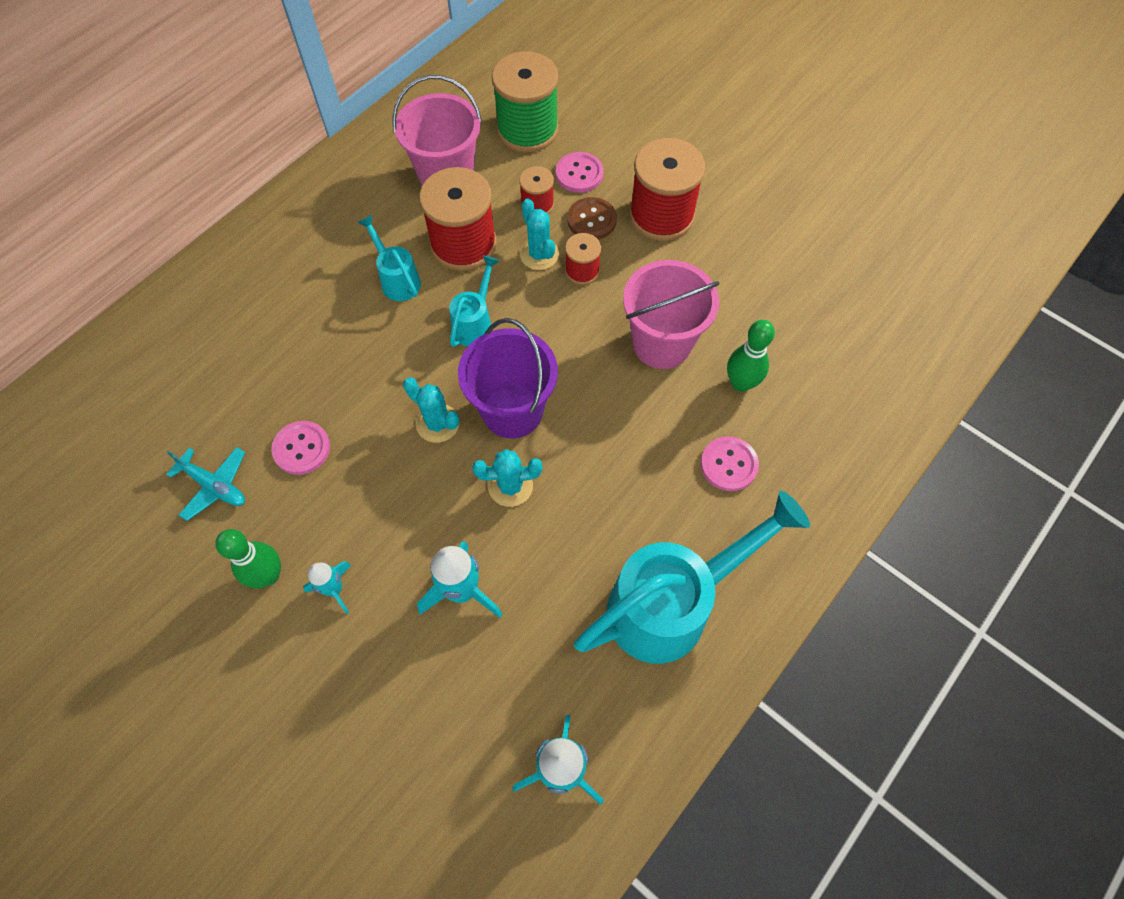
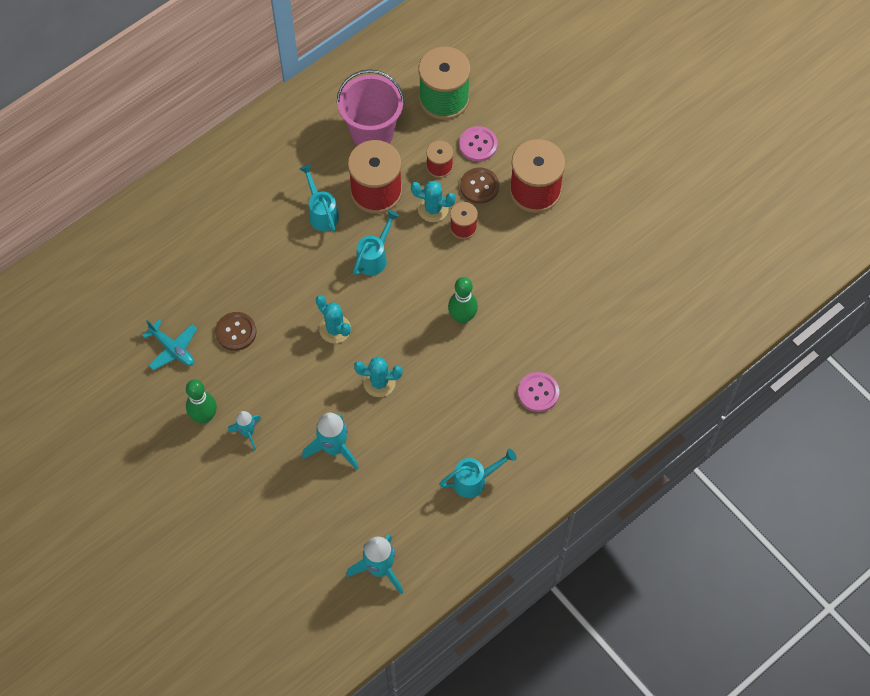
camera: 10 degrees right, 0 degrees up
(301, 448) = (236, 332): pink button -> brown button
(512, 411) = (390, 329): purple bucket -> none
(539, 254) = (433, 209): turquoise cactus -> turquoise cactus turned 60 degrees counterclockwise
(661, 344) = (511, 295): pink bucket -> none
(671, 604) = (474, 480): turquoise watering can -> turquoise watering can, size x0.48
(741, 383) = (562, 334): green bowling pin -> green bowling pin (462, 317)

